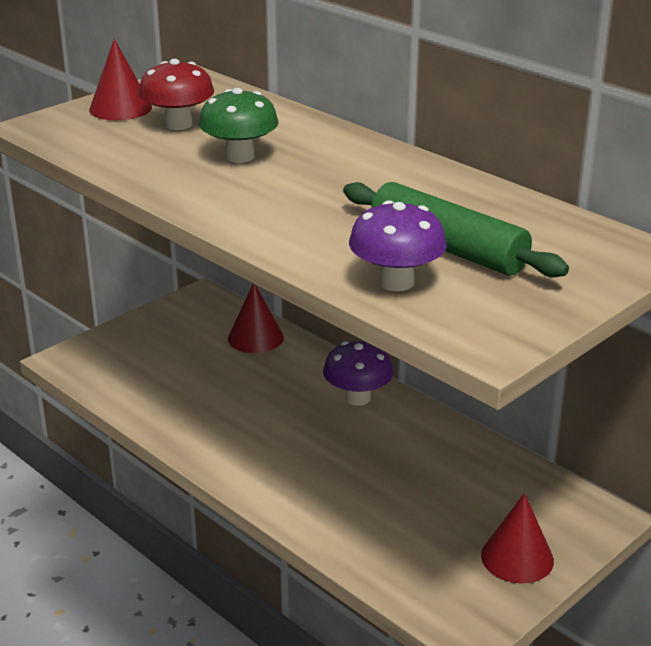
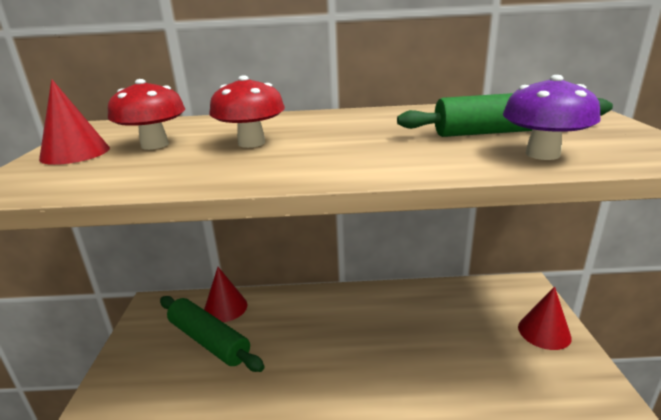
camera: 45 degrees left, 5 degrees down
(205, 357) = (209, 340): none -> green rolling pin
(240, 156) = (251, 143): green mushroom -> red mushroom
(357, 398) = (336, 304): purple mushroom -> none

